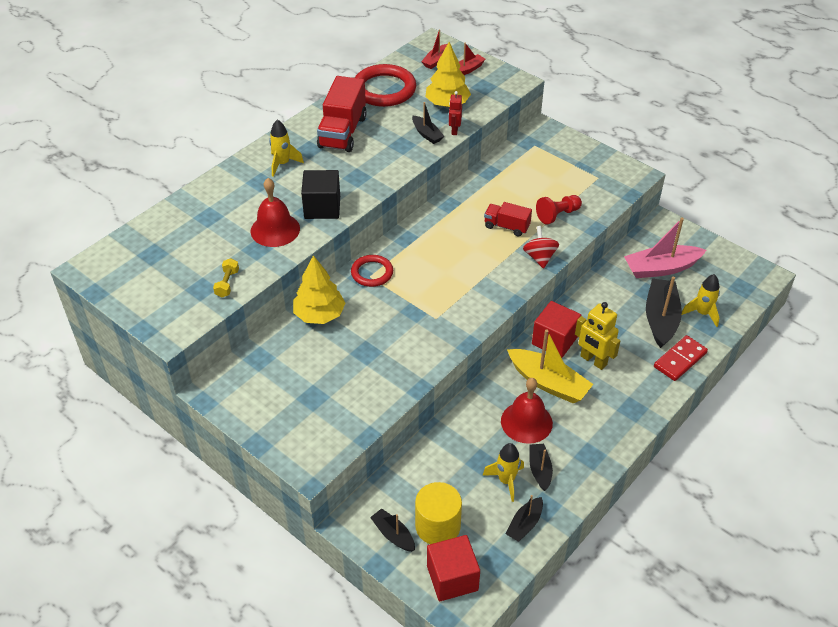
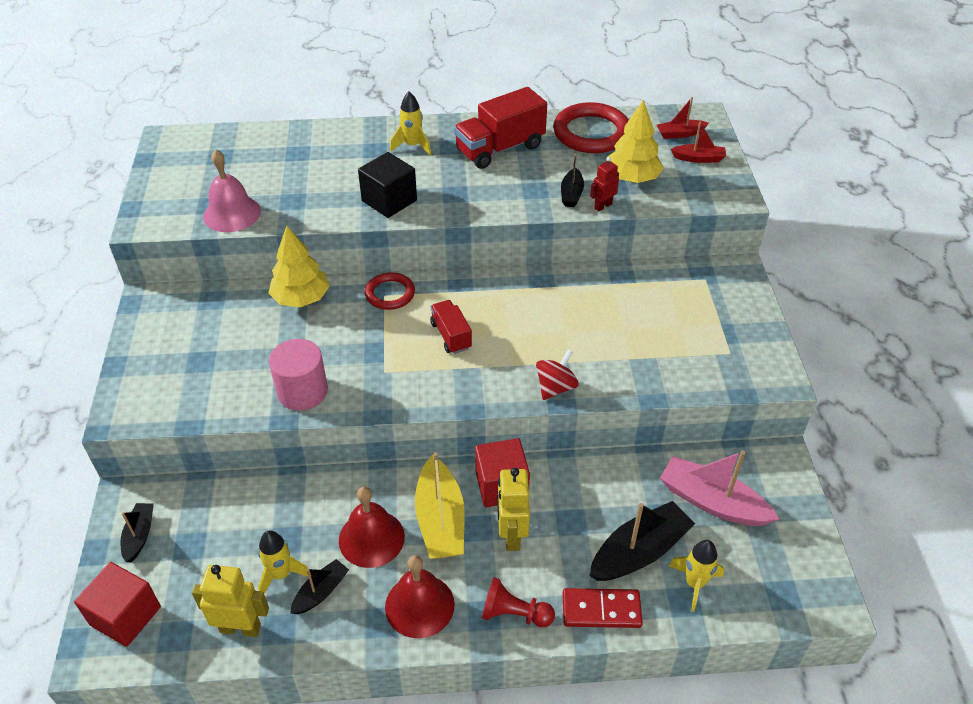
camera: 45 degrees right, 0 degrees up
(227, 283) = (232, 213): yellow dumbbell -> pink bell
(275, 229) = (327, 195): red bell -> red bell (419, 605)
(405, 364) = (302, 391): none -> pink cylinder
(437, 526) = (178, 561): yellow cylinder -> none
(506, 226) = (565, 336): red truck -> red truck (451, 335)
(524, 524) = (240, 628): black boat -> yellow robot
(557, 215) = (632, 360): red pawn -> red pawn (514, 613)

